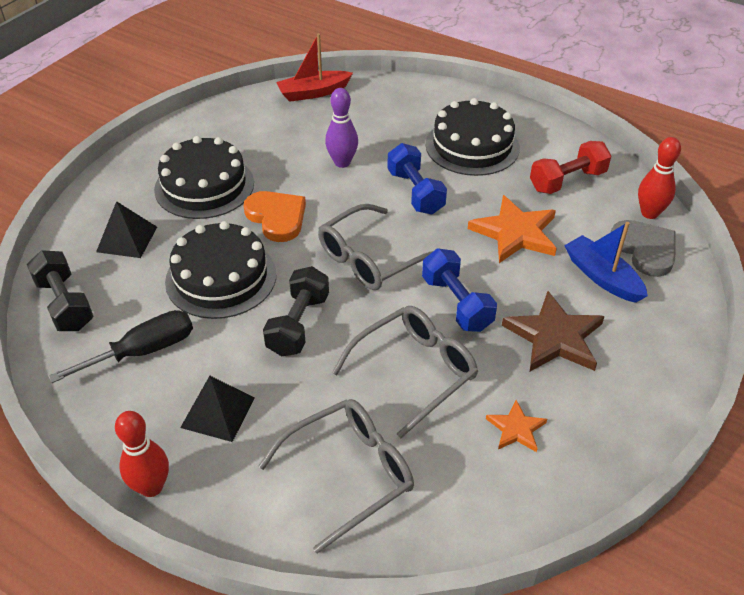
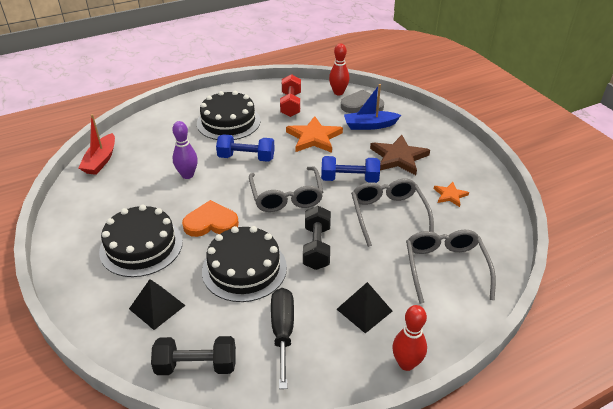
camera: 60 degrees left, 5 degrees down
(298, 324) = (317, 247): black dumbbell -> black dumbbell turned 45 degrees clockwise

